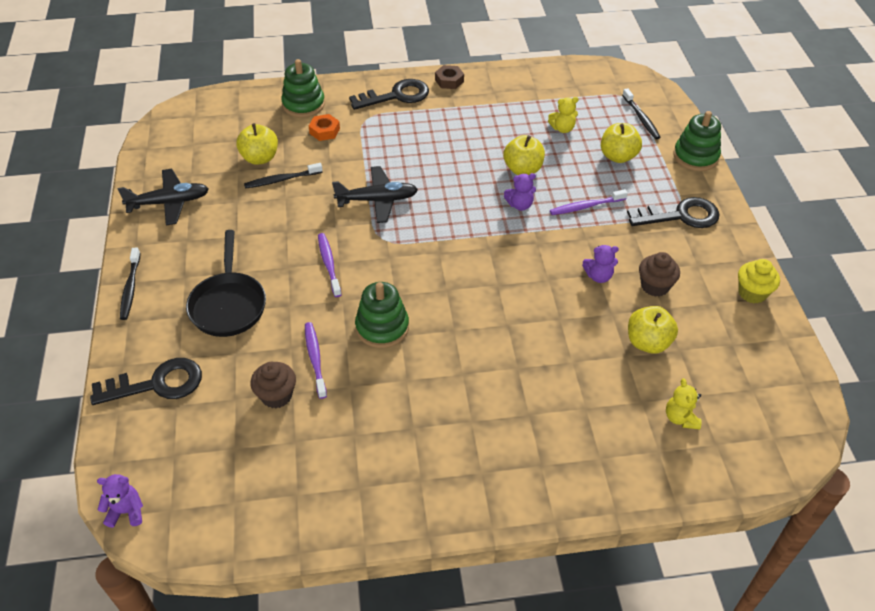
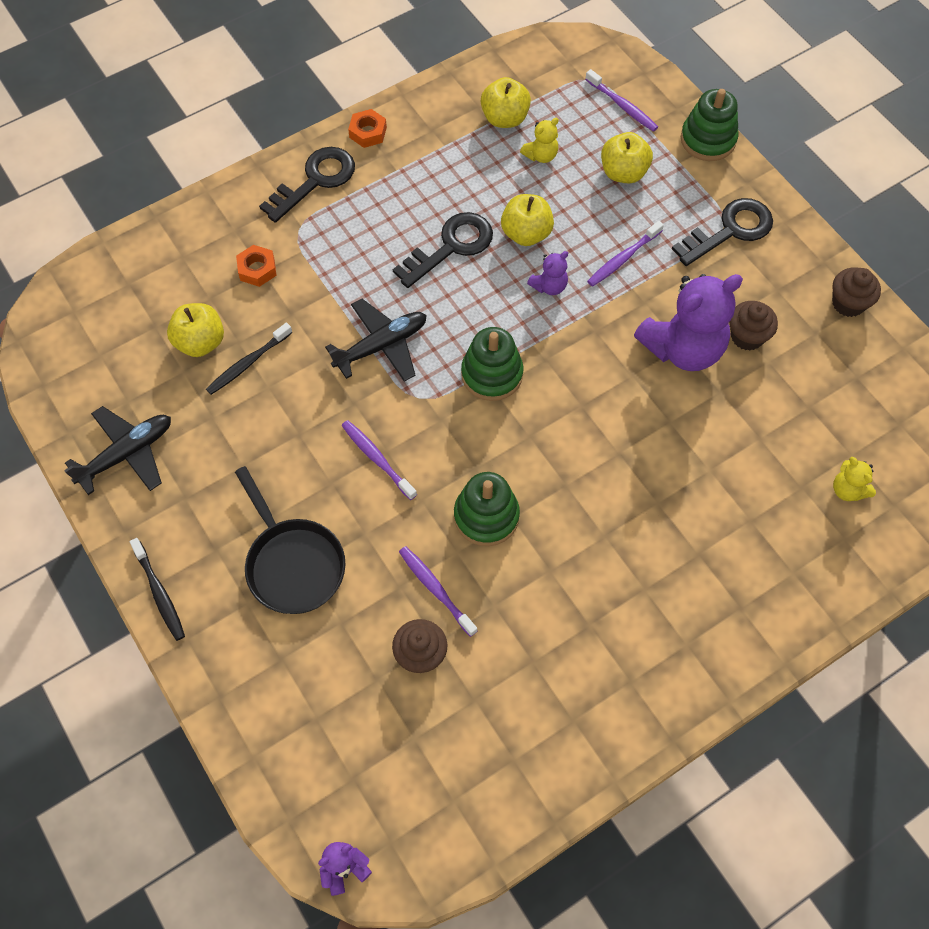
camera: 25 degrees left, 15 degrees up
(157, 384) = (276, 702): black key -> black key (451, 247)
(303, 104) = (205, 238): green stacking toy -> green stacking toy (492, 374)
(449, 81) = (368, 132): brown nut -> orange nut
(598, 276) = (683, 348): purple teddy bear -> purple teddy bear, size x2.21
(641, 118) = (622, 106): black toothbrush -> purple toothbrush
(648, 342) = (773, 412): yellow apple -> yellow apple (504, 118)
(752, 293) = (848, 303): yellow cupcake -> brown cupcake

